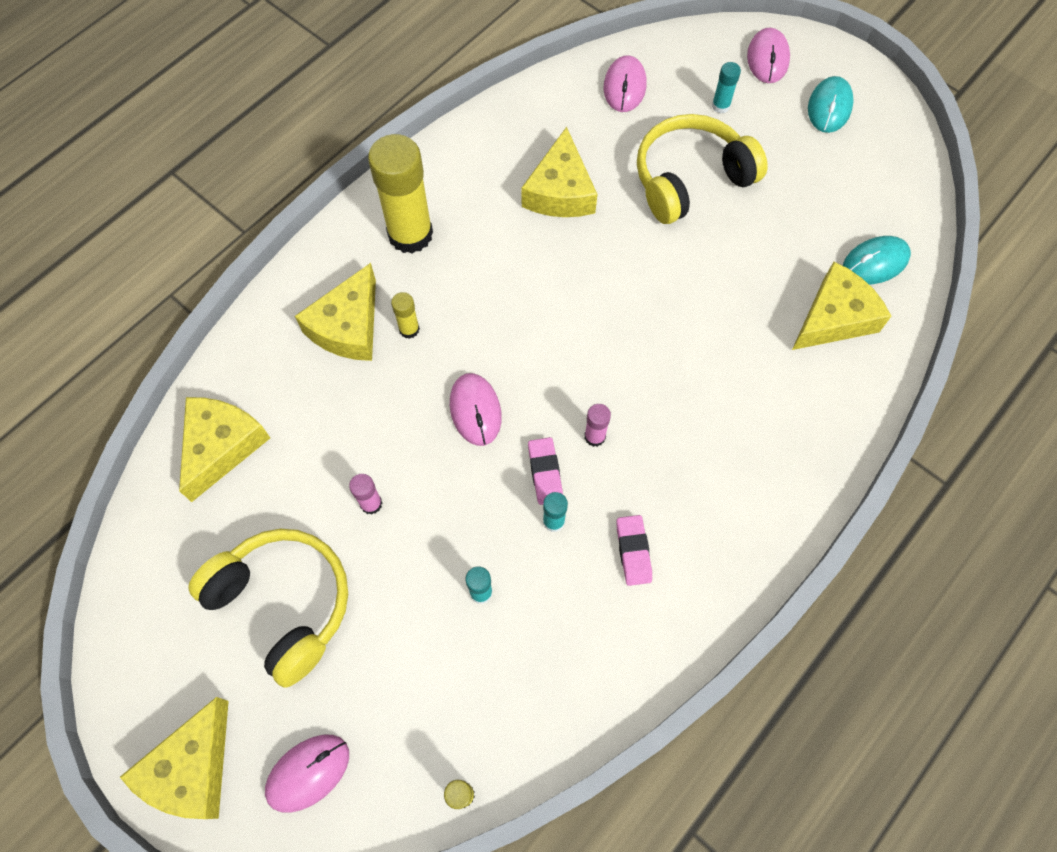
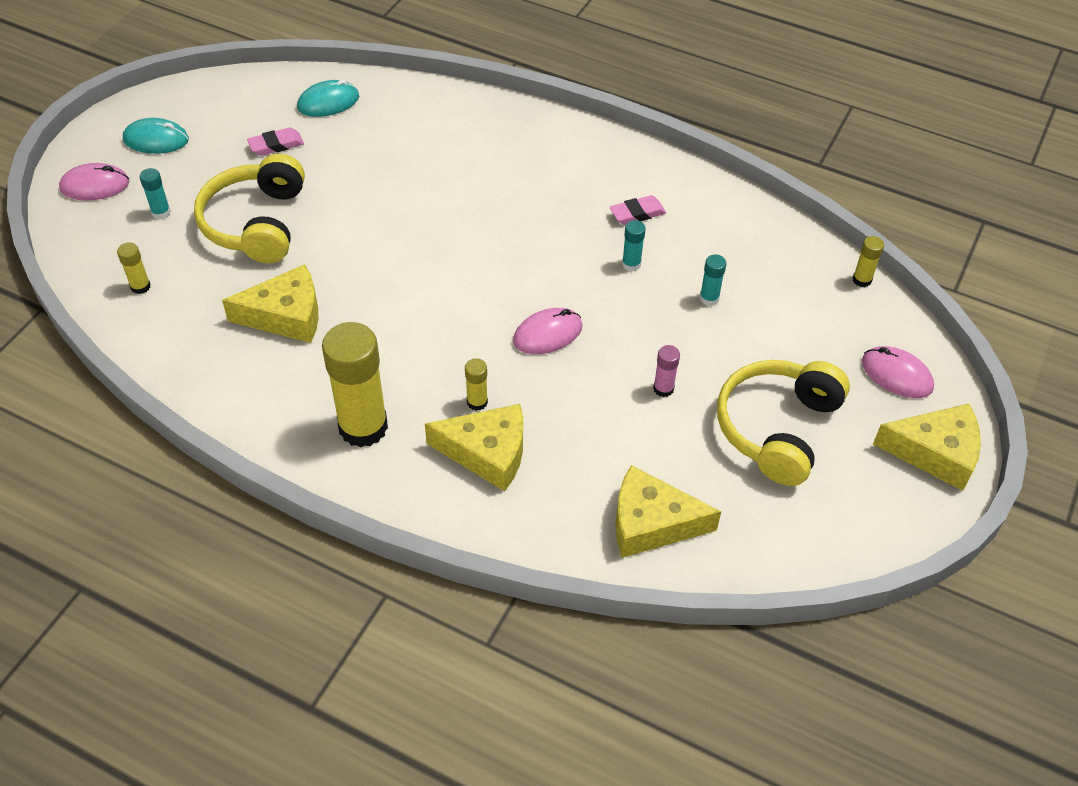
camera: 105 degrees left, 15 degrees down
(545, 472) = (590, 276): pink eraser -> pink eraser (276, 145)
(595, 436) = (546, 250): pink glue stick -> none
(624, 87) = (140, 286): pink mouse -> yellow glue stick
(690, 179) = (256, 223): yellow headphones -> yellow headphones turned 45 degrees clockwise
(834, 318) = (389, 122): yellow cheese -> none
(875, 262) = (328, 102): turquoise mouse -> turquoise mouse turned 75 degrees counterclockwise

